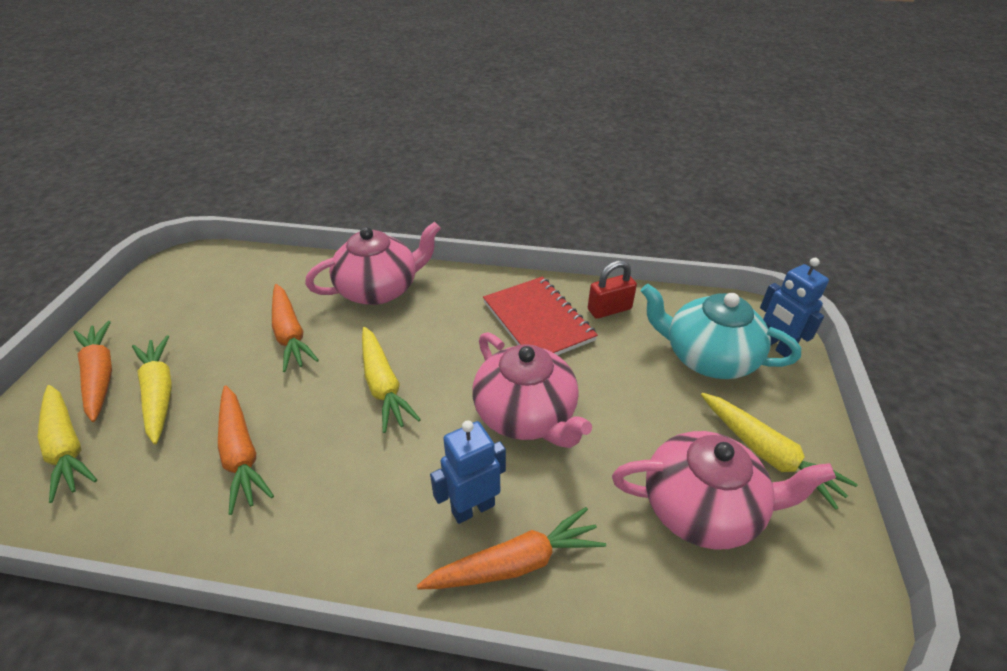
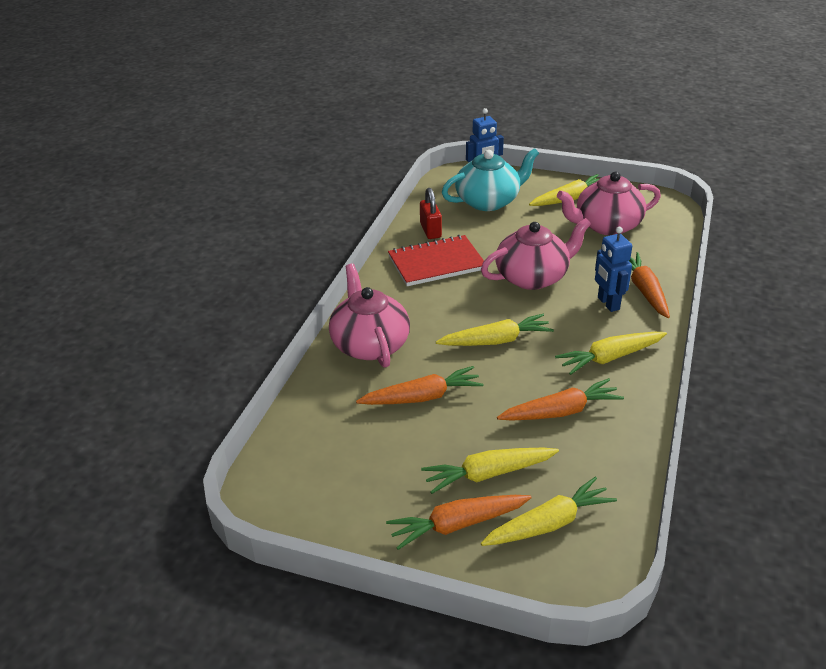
camera: 80 degrees left, 5 degrees down
(341, 509) = (610, 358): none -> yellow carrot
(703, 508) = (606, 225): pink teapot -> pink teapot turned 120 degrees counterclockwise
(708, 357) = (488, 201): turquoise teapot -> turquoise teapot turned 150 degrees counterclockwise

